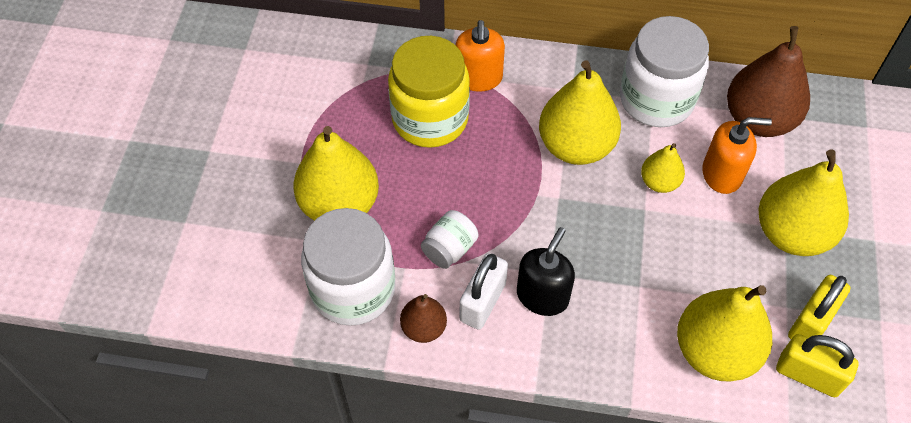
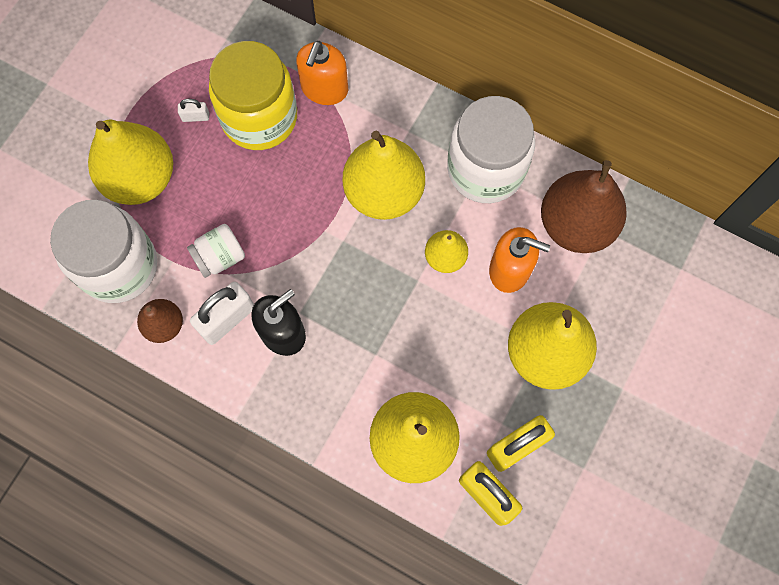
camera: 20 degrees right, 15 degrees up
(369, 136) = (195, 117): none -> white padlock

